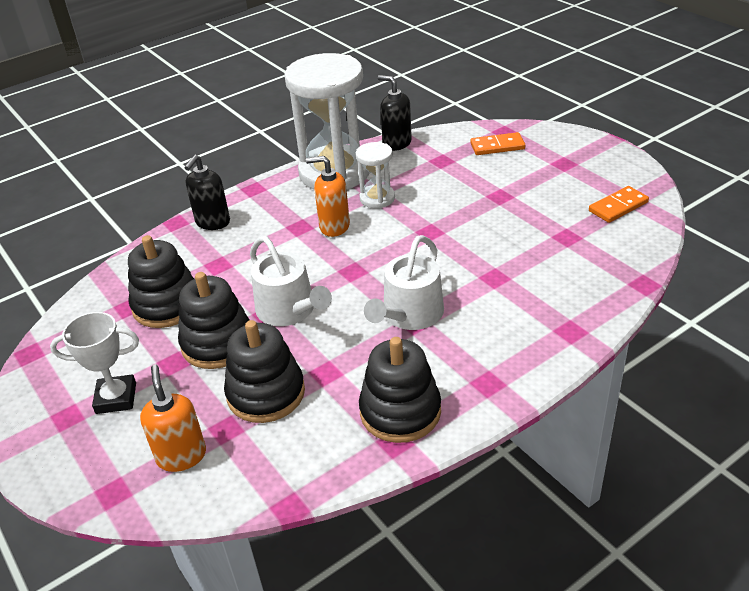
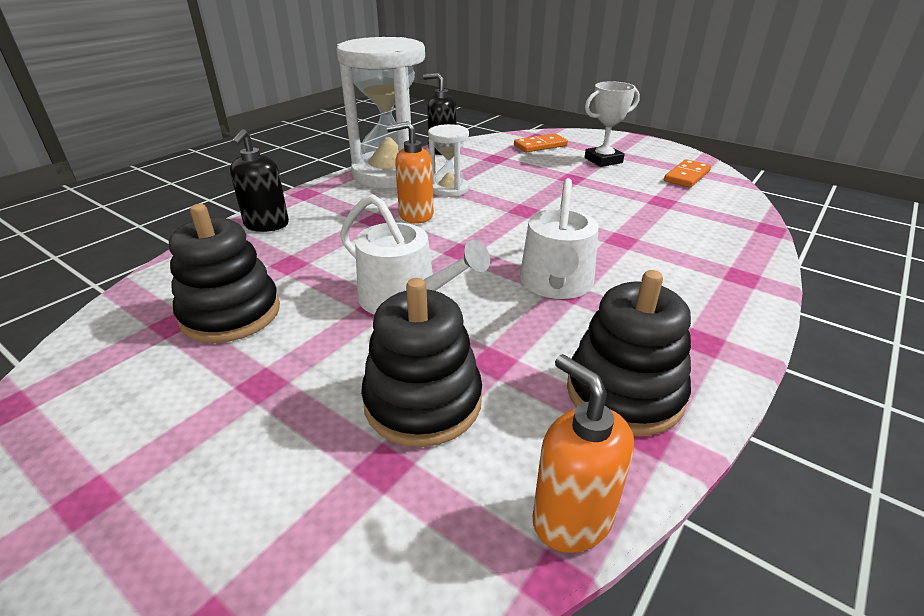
camera: 20 degrees left, 5 degrees down
(116, 398) = (177, 451): white trophy -> white trophy (603, 160)
(181, 456) = (323, 527): orange soap dispenser -> orange soap dispenser (571, 519)
(218, 343) = (322, 348): black stacking toy -> none

